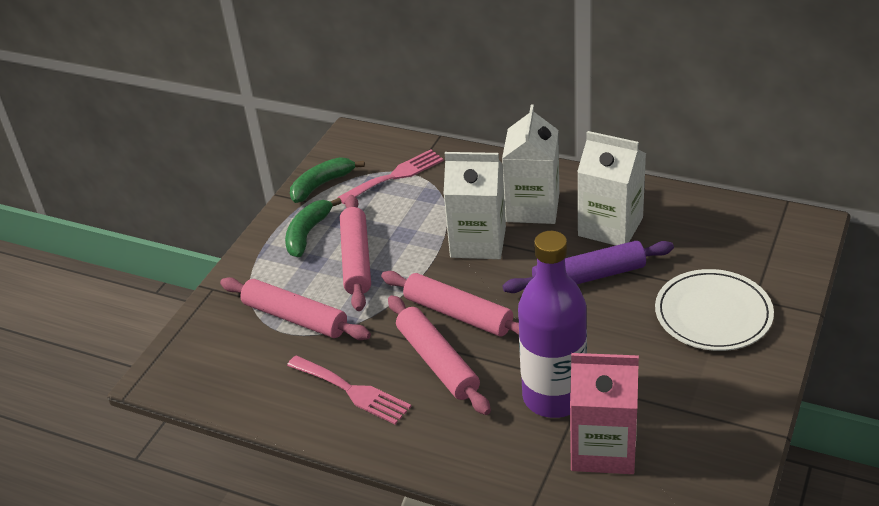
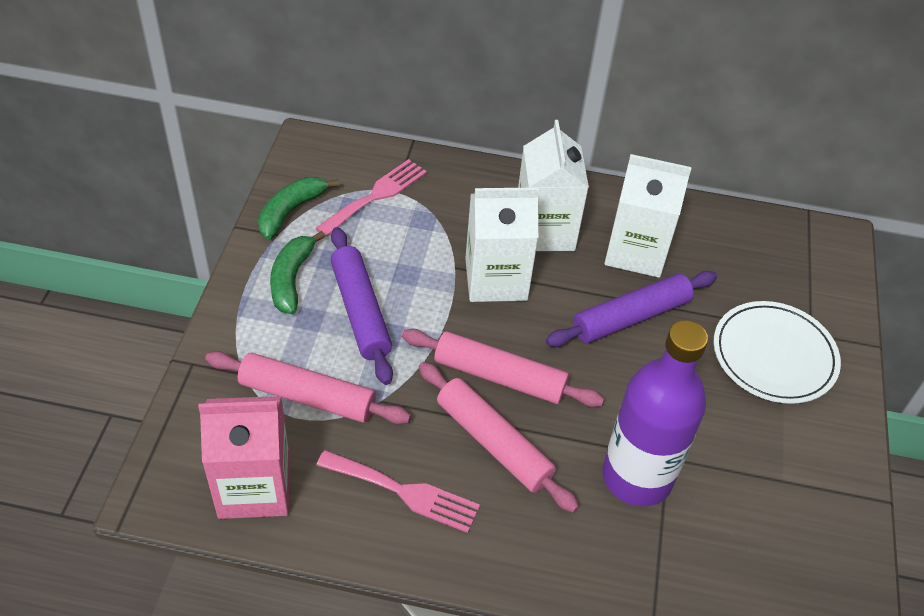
camera: 20 degrees left, 10 degrees up
(356, 259) = (360, 311): pink rolling pin -> purple rolling pin
(603, 448) = (708, 539): pink carton -> pink carton (254, 487)

